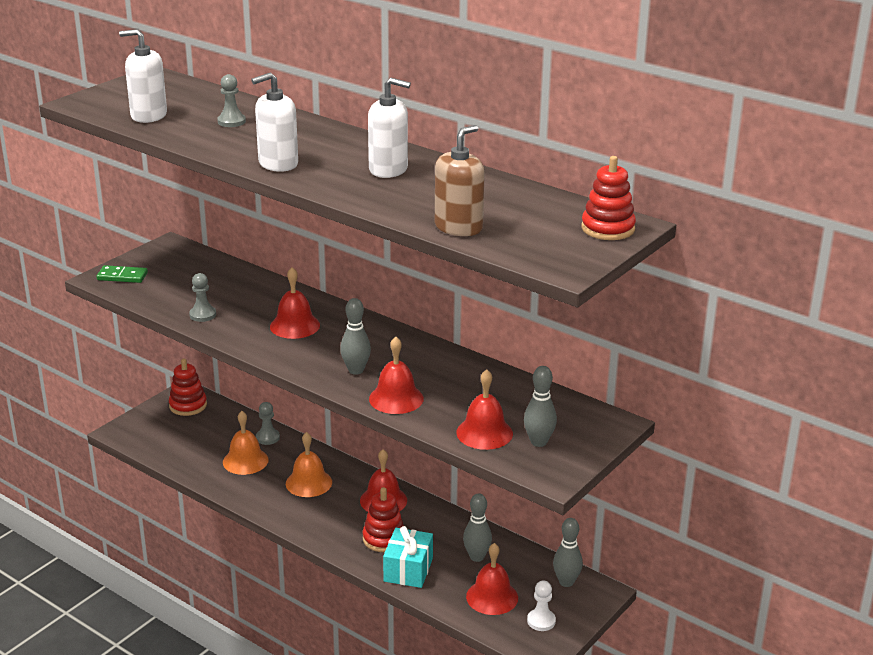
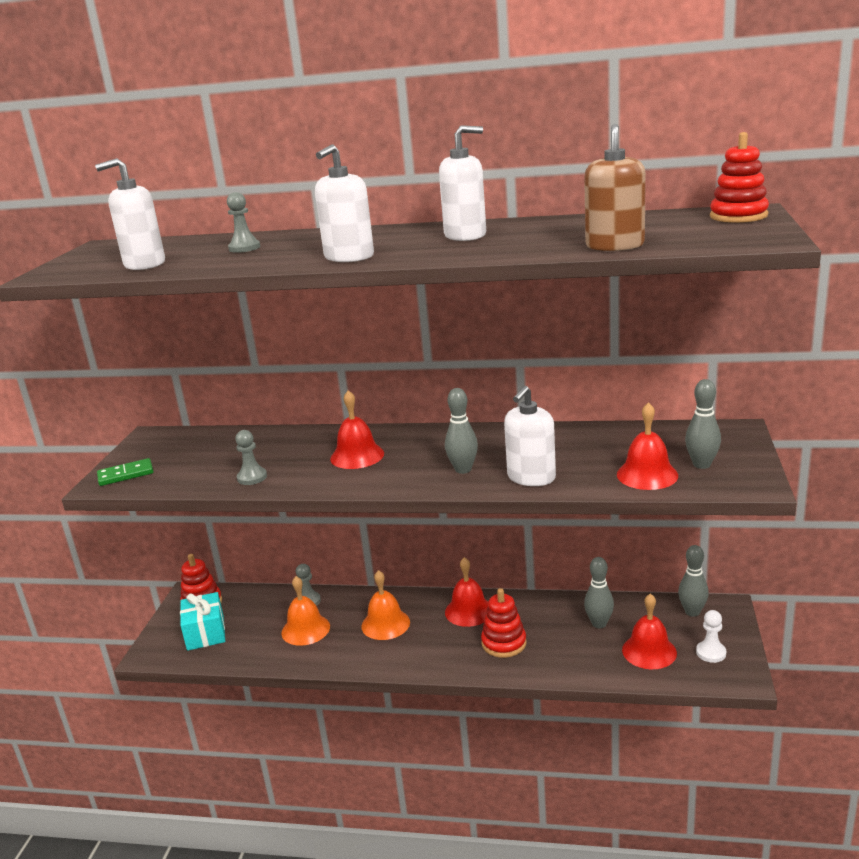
camera: 25 degrees left, 5 degrees down
(396, 398) = (531, 477): red bell -> white soap dispenser
(408, 570) = (554, 660): turquoise gift -> turquoise gift (205, 633)

